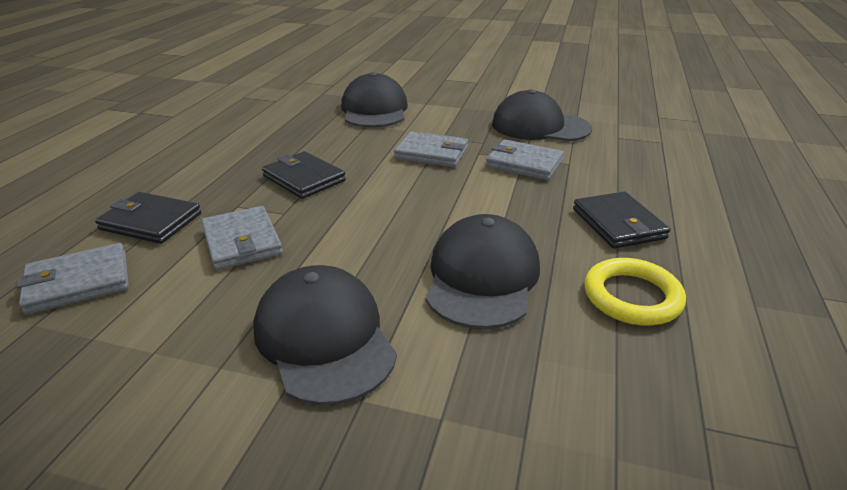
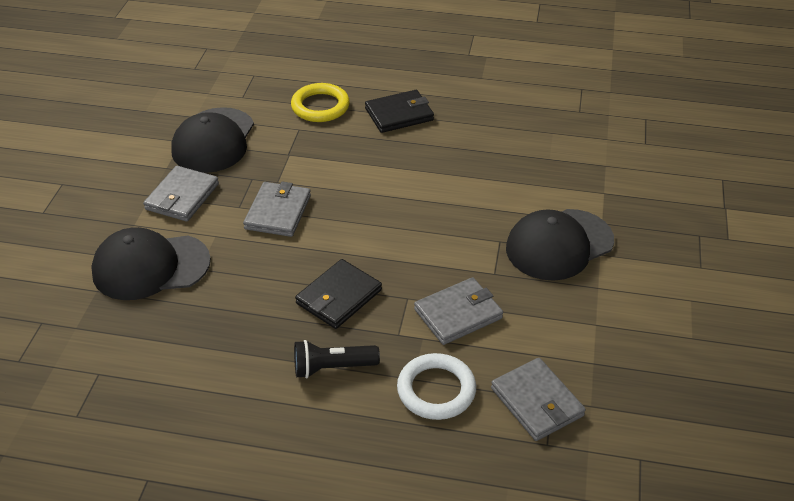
camera: 95 degrees left, 10 degrees up
(151, 221) = (436, 390): black wallet -> white ring
(219, 174) = (332, 367): none -> black flashlight
(482, 277) = (479, 179): black cap -> none
(524, 163) = (300, 154): grey wallet -> grey wallet (182, 197)
(632, 297) = (485, 119): yellow ring -> yellow ring (320, 106)

